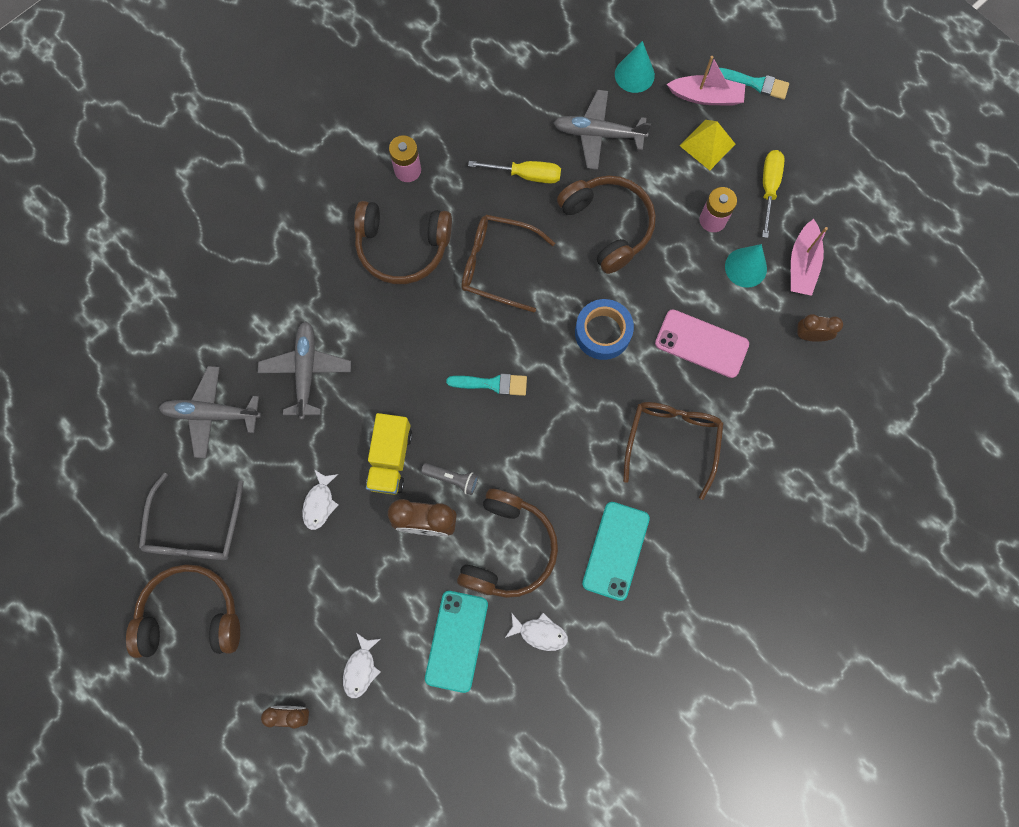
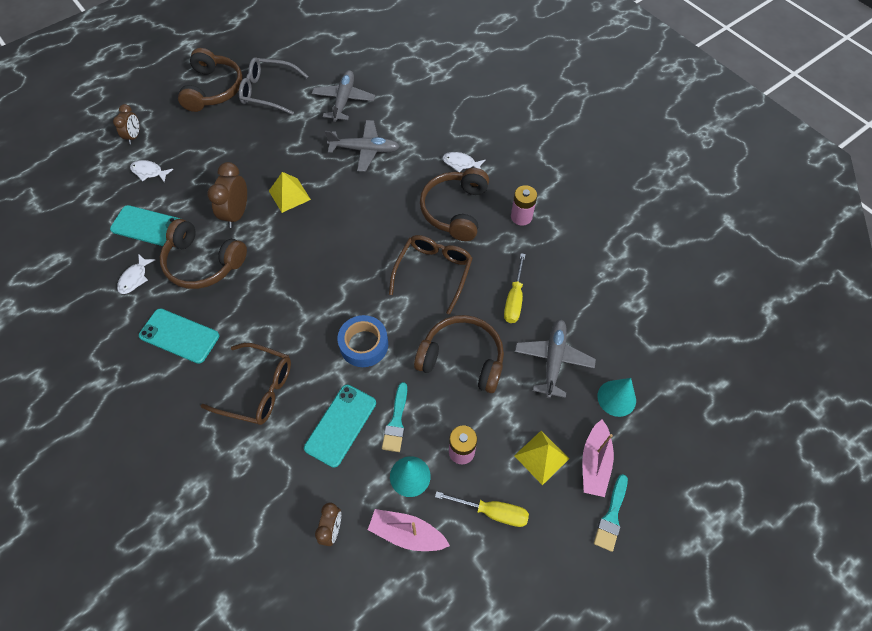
camera: 95 degrees right, 15 degrees down
(319, 503) = (268, 154): white fish -> white fish (461, 163)
(390, 459) = (289, 195): yellow truck -> yellow pyramid
(452, 479) = (265, 231): grey flashlight -> none
(492, 384) = (334, 261): turquoise brush -> turquoise brush (396, 421)
(608, 226) = (462, 359): brown headphones -> brown headphones turned 135 degrees counterclockwise
(701, 344) = (340, 425): pink phone -> turquoise phone

